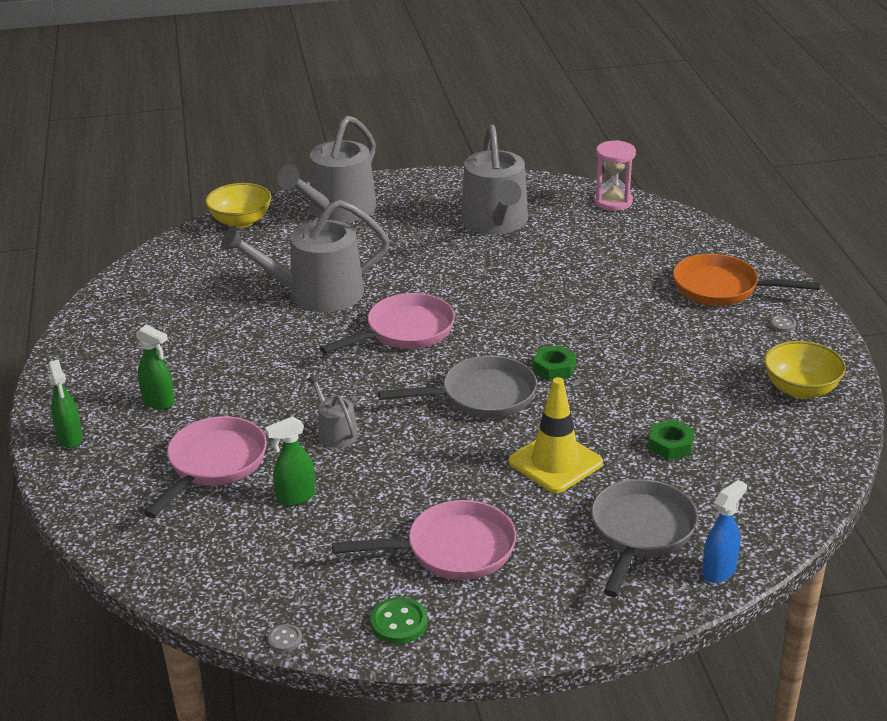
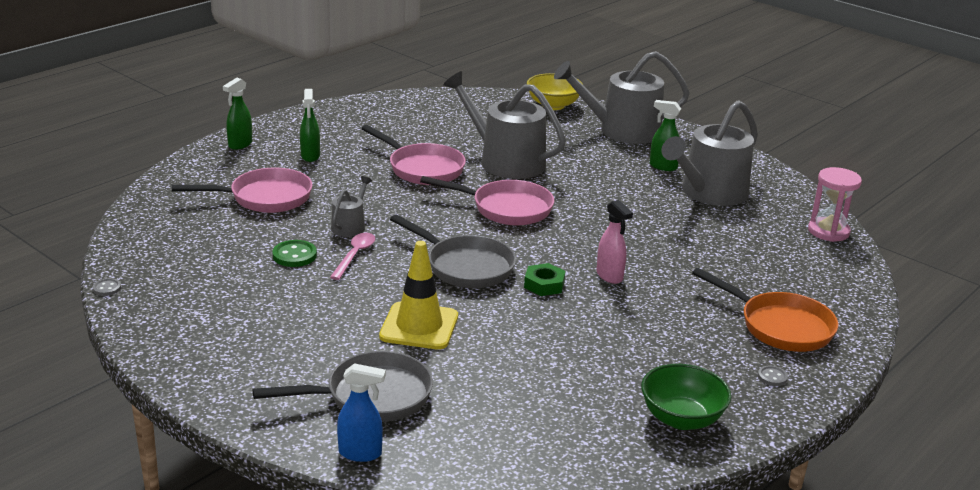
camera: 50 degrees right, 5 degrees down
(295, 497) = (260, 238): green spray bottle -> green spray bottle (662, 166)
(394, 451) = (355, 255): none -> pink spoon
(399, 622) = (161, 325): green button -> green button (294, 255)
(453, 550) = (264, 318): pink pan -> pink pan (422, 168)
(574, 330) = (609, 276): none -> pink spray bottle
(670, 445) = (508, 373): green nut -> none
(721, 288) = (780, 326): orange pan -> orange pan turned 150 degrees clockwise
(800, 389) = (681, 418): yellow bowl -> green bowl

